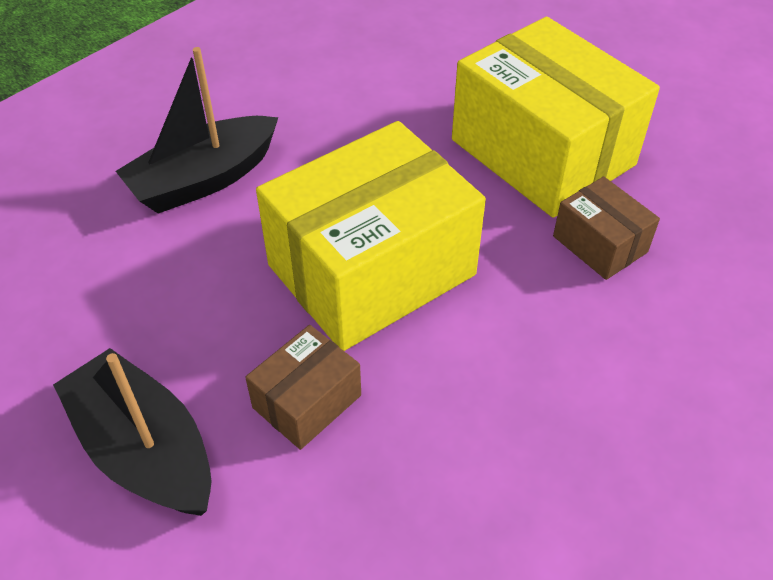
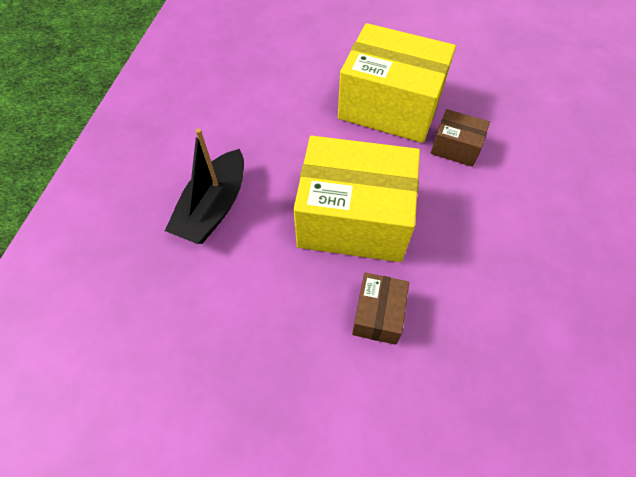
camera: 30 degrees left, 10 degrees up
(145, 449) = (312, 394): black boat -> none
(371, 270) = (353, 219): yellow box -> yellow box turned 75 degrees clockwise

